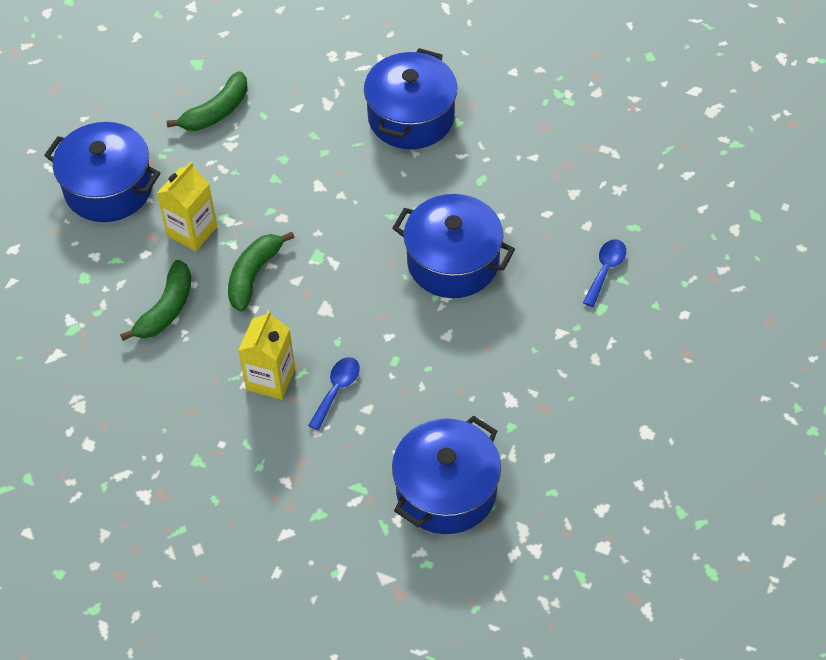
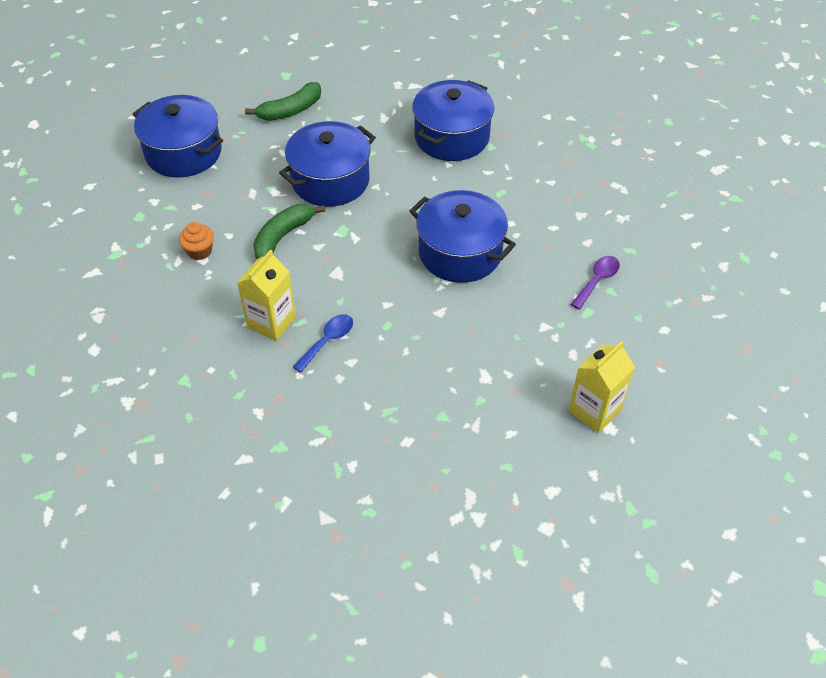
camera: 10 degrees right, 5 degrees down
(166, 309) = (199, 251): green banana -> orange cupcake
(192, 231) = (241, 195): yellow carton -> yellow carton (594, 410)
(446, 490) = (405, 447): blue pot -> blue pot (330, 180)
(605, 270) = (597, 281): blue spoon -> purple spoon

